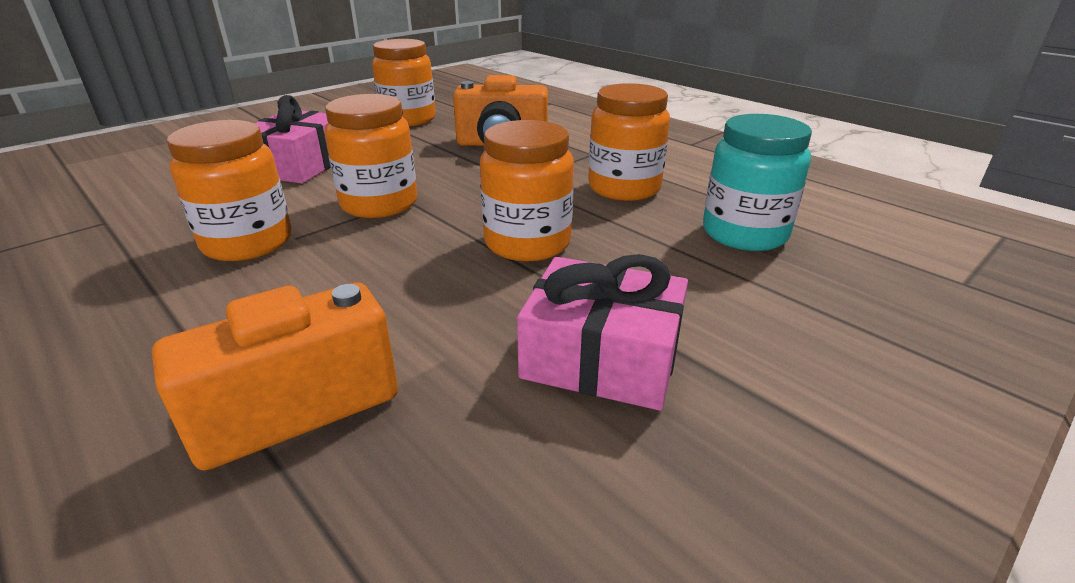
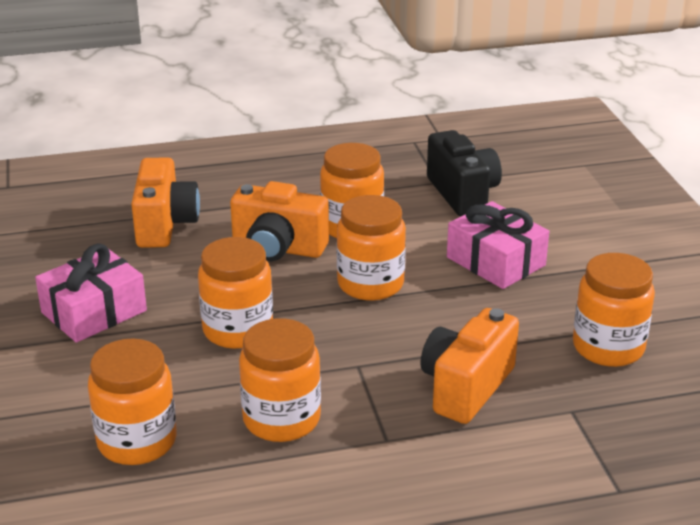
camera: 120 degrees right, 0 degrees up
(142, 203) = (462, 194): none -> black camera
(329, 273) = (278, 248): none -> orange camera
(744, 233) = (137, 441): turquoise jar -> orange jar

